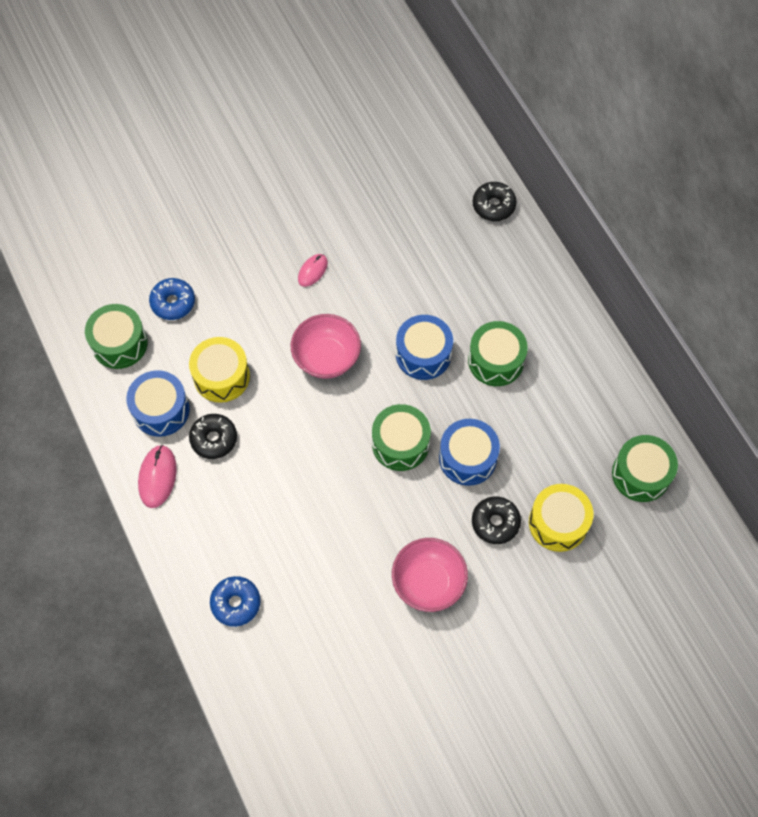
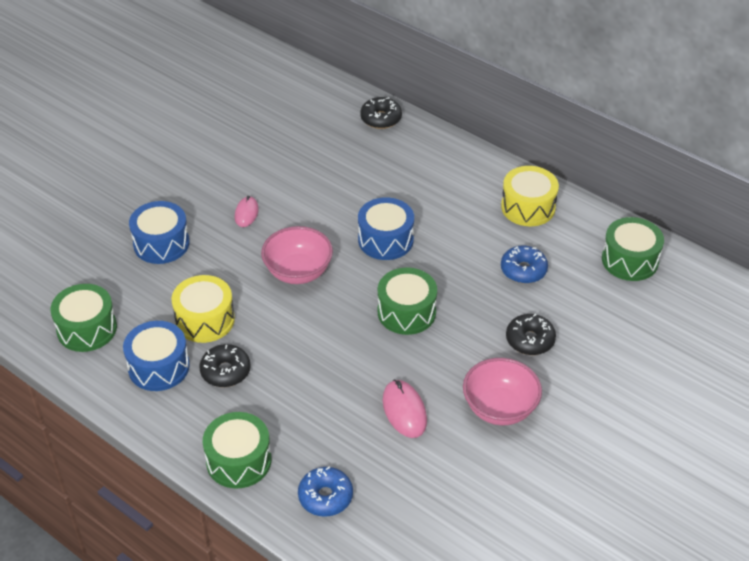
camera: 25 degrees left, 20 degrees down
(157, 477) = (185, 422): pink mouse -> pink mouse (404, 411)
(173, 302) = (124, 279): blue donut -> blue donut (523, 270)
(467, 458) = (474, 301): blue drum -> blue drum (161, 243)
(496, 361) = (452, 223): green drum -> green drum (239, 461)
(558, 523) = (584, 320): yellow drum -> yellow drum (528, 207)

